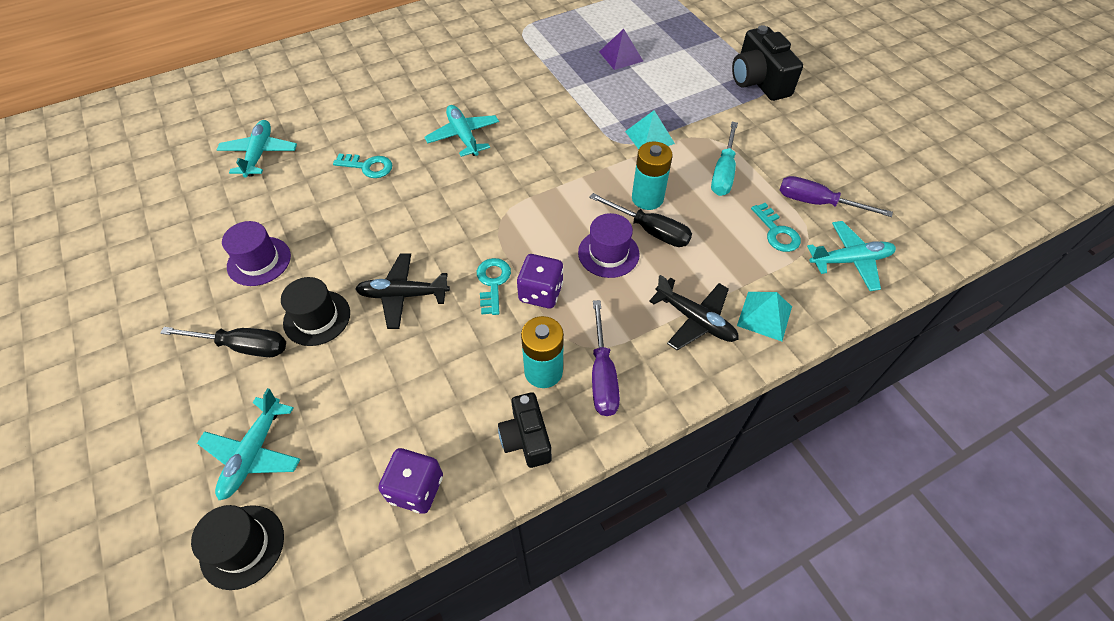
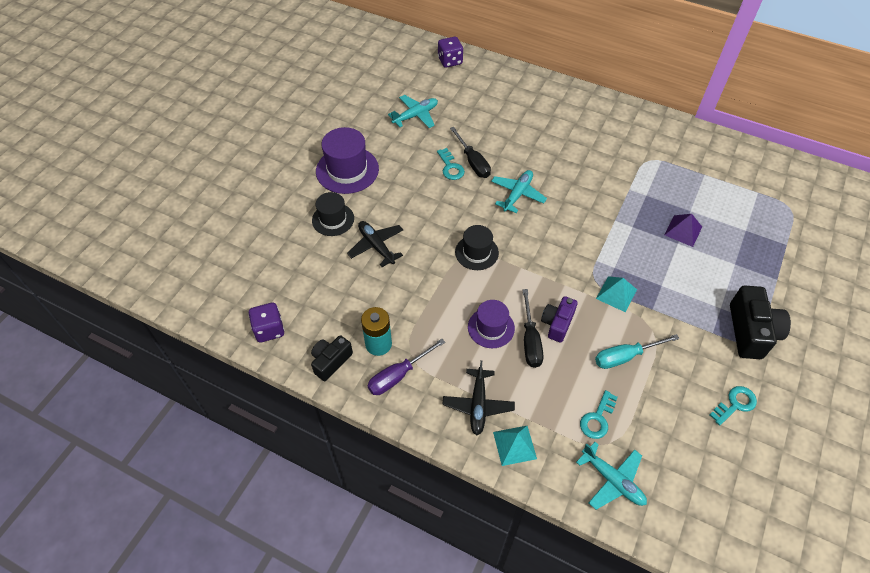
camera: 55 degrees right, 0 degrees up
(242, 546) = (198, 280): black hat -> black hat (476, 252)
(243, 346) = (294, 202): black screwdriver -> black screwdriver (473, 162)
(254, 453) = (243, 250): turquoise plane -> none
(259, 261) = (347, 170): purple hat -> purple hat, size x1.57
(493, 282) = (419, 282): turquoise key -> turquoise key (735, 404)
(540, 293) = (431, 310): purple dice -> purple dice (450, 61)
(647, 198) = (557, 323): turquoise battery -> purple camera
(758, 81) = (751, 331): black camera -> black camera turned 150 degrees clockwise
(817, 203) = (652, 433): purple screwdriver -> none

